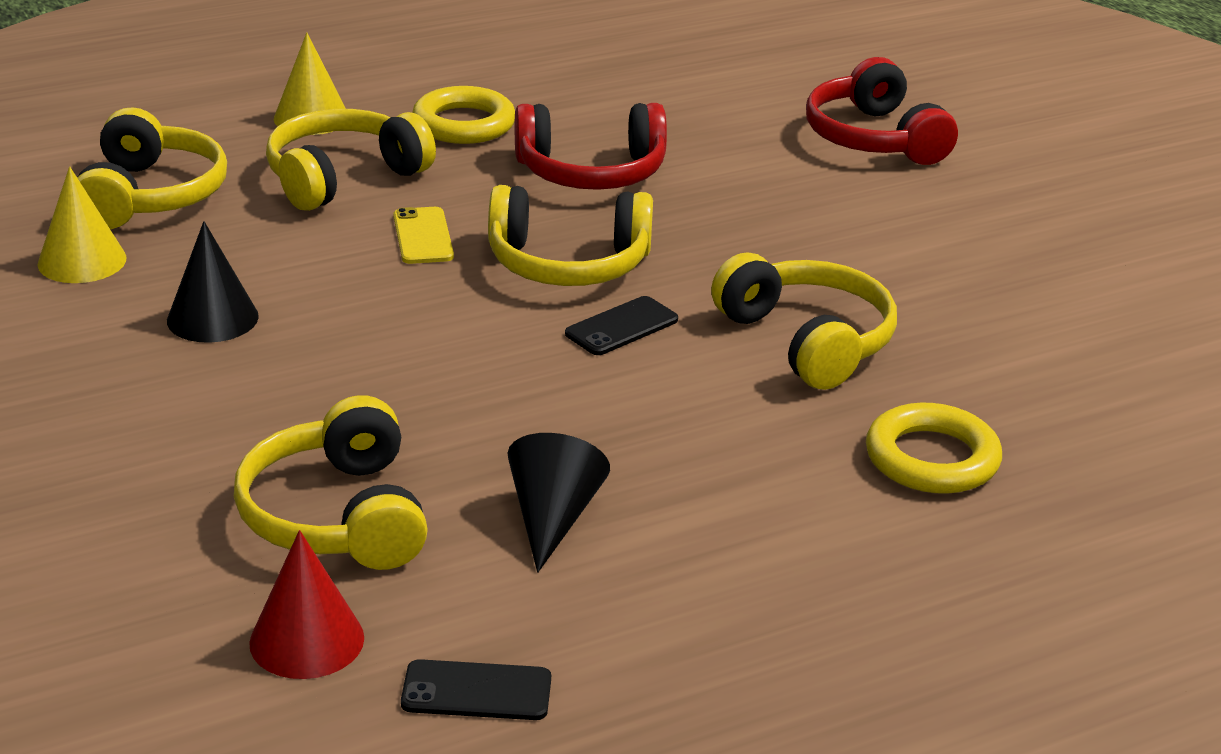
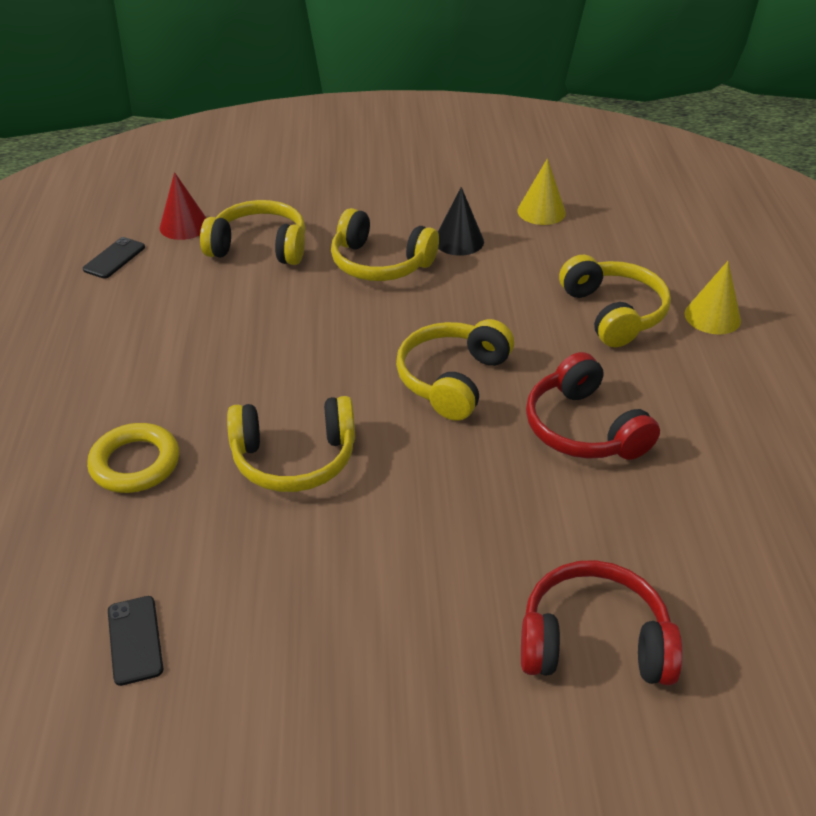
camera: 115 degrees right, 10 degrees up
(150, 195) = (612, 241): yellow headphones -> yellow headphones (380, 263)
(423, 236) = (517, 328): yellow phone -> none
(464, 124) = (686, 384): yellow ring -> none
(552, 518) = (206, 306): black cone -> none
(591, 172) = (583, 428): red headphones -> red headphones turned 45 degrees counterclockwise
(622, 327) = (363, 380): black phone -> black phone (135, 640)

